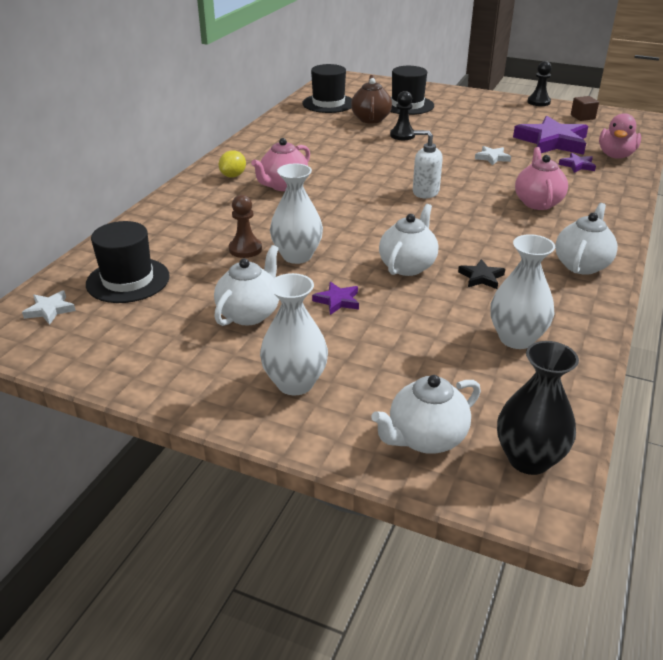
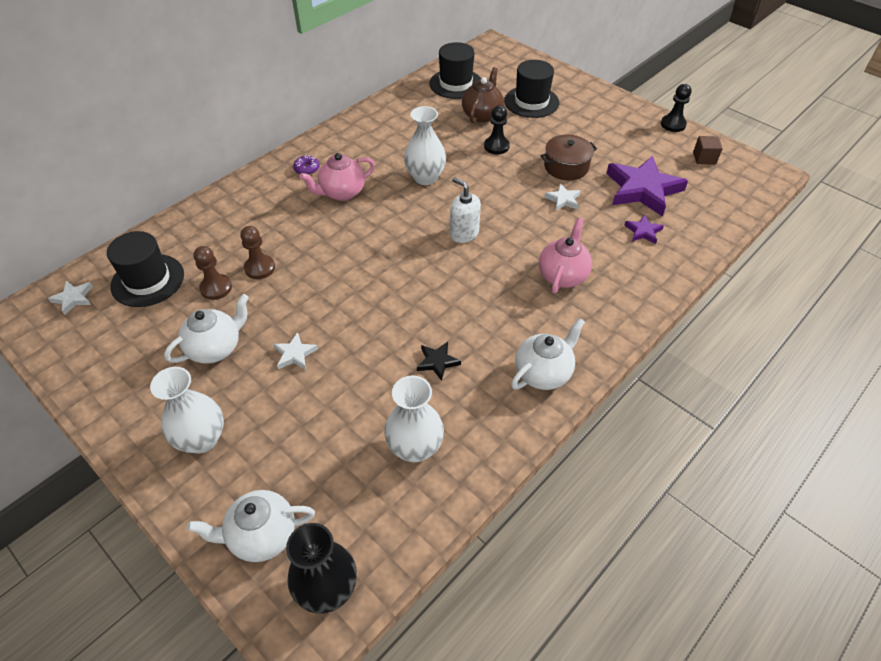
camera: 20 degrees right, 15 degrees up
(210, 271) = (216, 288): none -> brown pawn
(233, 176) = (307, 169): yellow lemon -> purple donut
(297, 256) = (296, 288): white vase -> white vase (425, 177)
(337, 301) = (295, 354): purple star -> white star
(408, 266) = (382, 328): white teapot -> none
(475, 138) = (566, 167): none -> brown pot
(616, 155) = (696, 226): pink duck -> none

